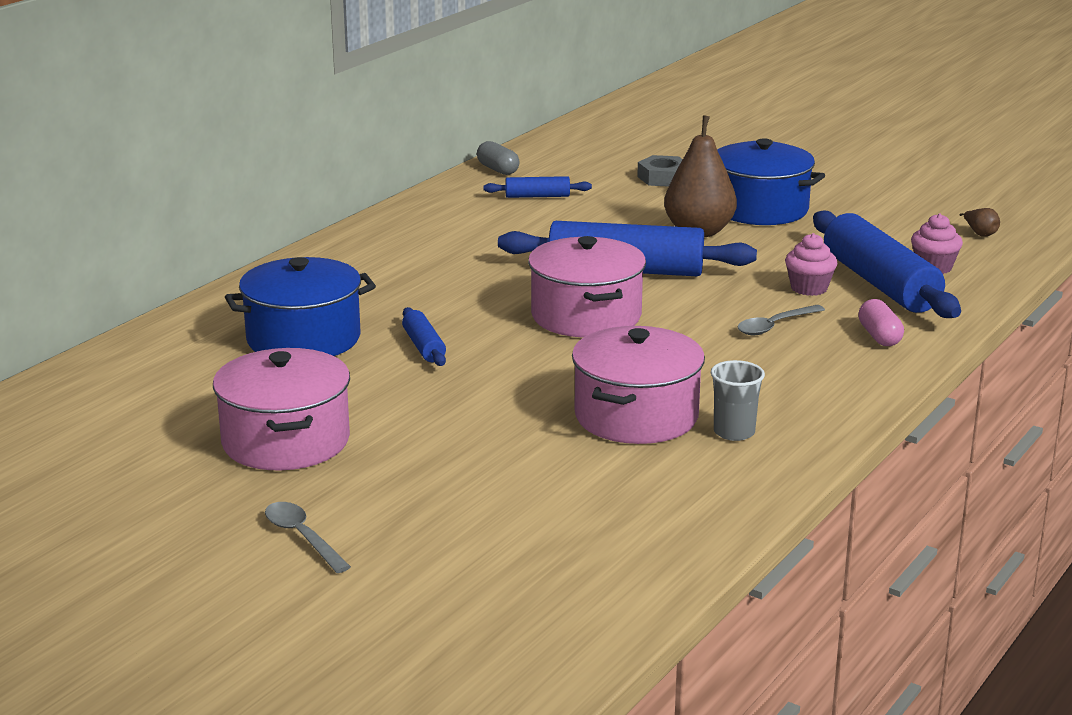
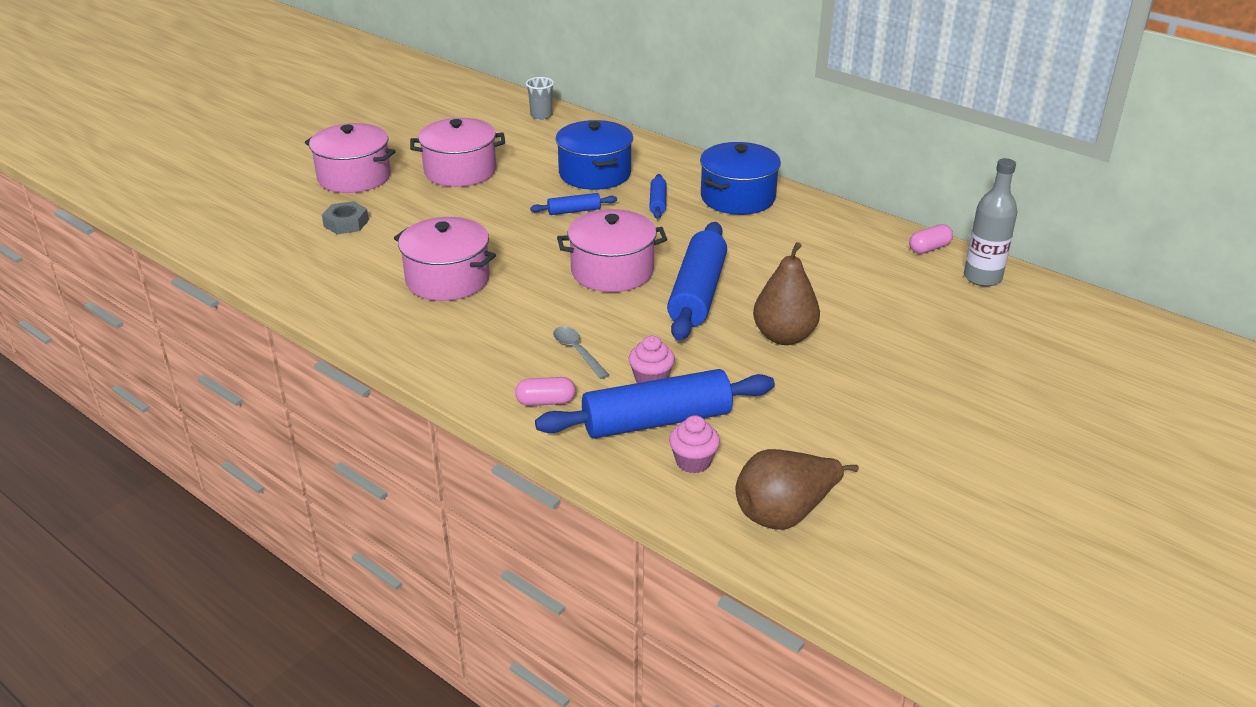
camera: 95 degrees right, 10 degrees up
(302, 537) = (354, 177): grey spoon -> pink pot
(498, 169) = (929, 248): grey capsule -> pink capsule
(537, 196) = (864, 264): blue rolling pin -> blue rolling pin (658, 202)
(555, 153) = (982, 278): none -> grey bottle
(663, 178) = (924, 330): grey nut -> grey nut (346, 223)
(734, 432) = (410, 314): grey cup -> grey cup (541, 115)
(760, 209) = (845, 377): blue pot -> blue pot (738, 197)
(980, 233) = (785, 513): brown pear -> brown pear, size x2.49

